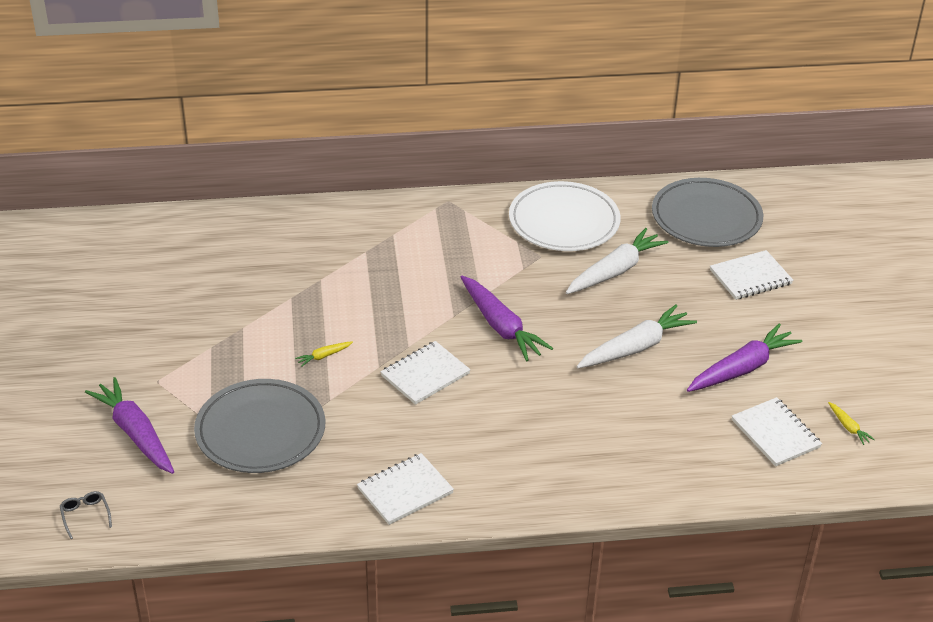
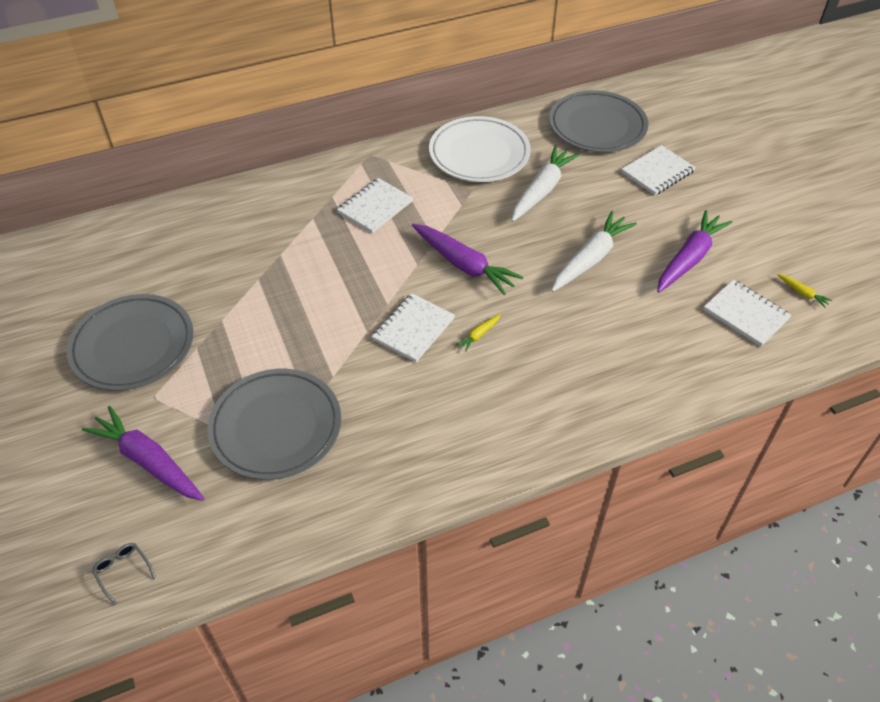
camera: 15 degrees left, 10 degrees up
(152, 333) = (133, 346): none -> grey plate
(324, 356) = (311, 332): yellow carrot -> yellow carrot (479, 335)
(405, 491) = (440, 457): white notebook -> white notebook (375, 207)

